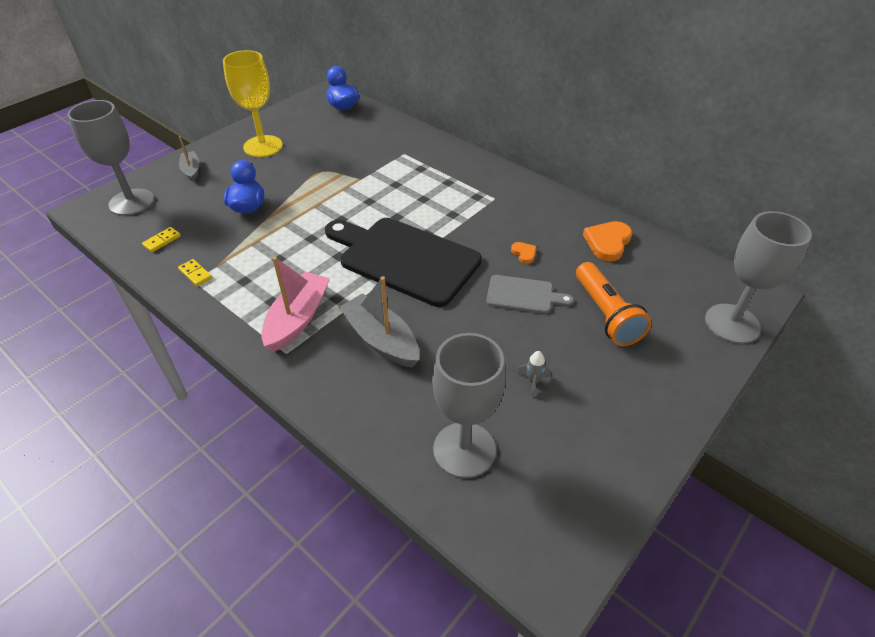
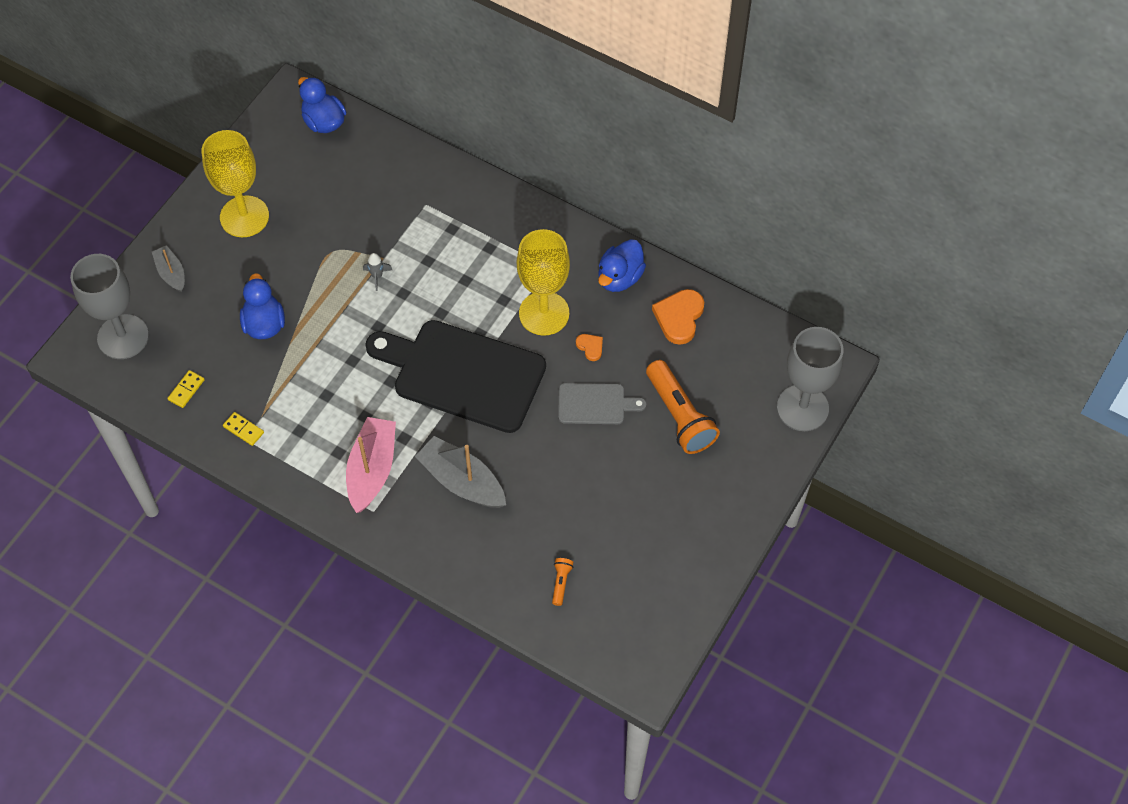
camera: 10 degrees left, 15 degrees up
(464, 449) = (561, 582): grey goblet -> orange flashlight
(486, 226) = (544, 313): none -> yellow goblet
(533, 382) = (614, 505): grey rocket -> grey rocket (377, 276)
(555, 211) = (620, 277): none -> blue duck

